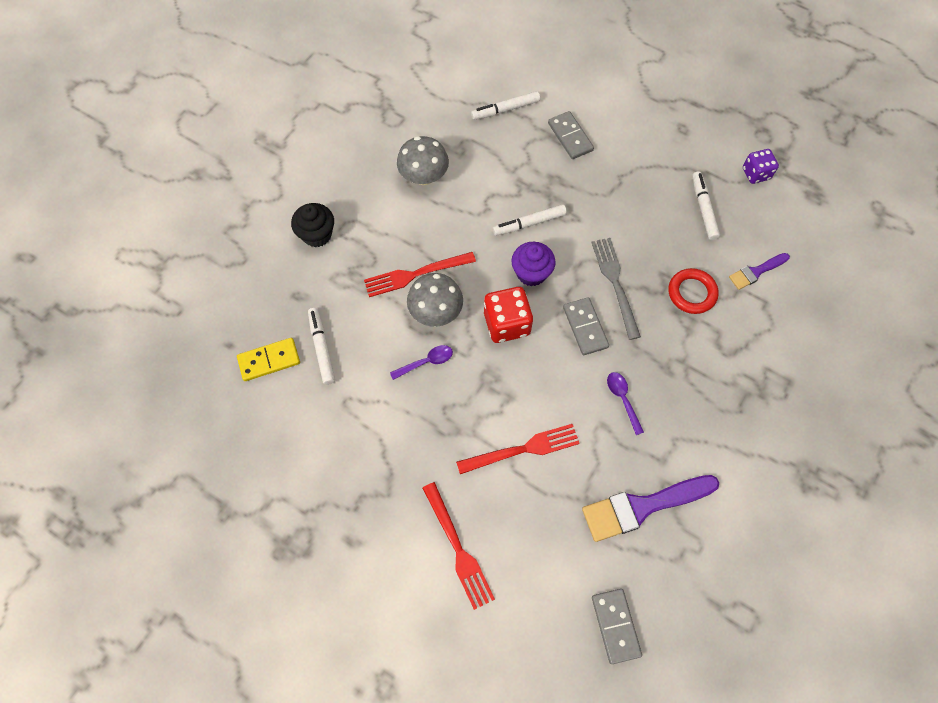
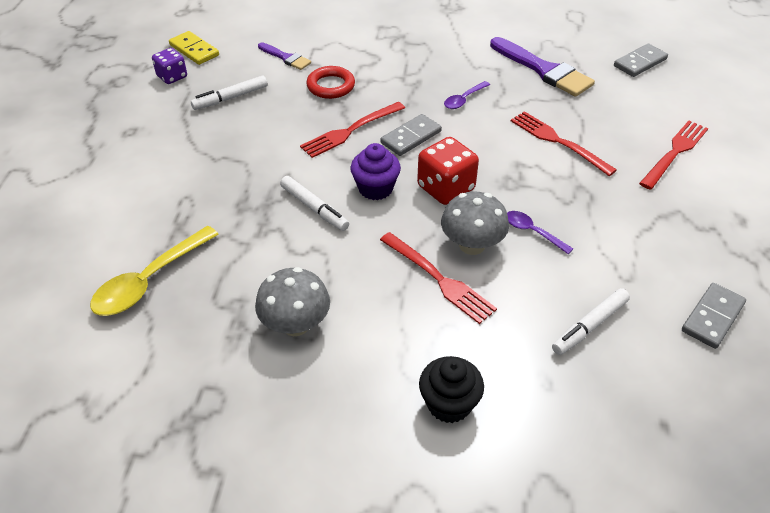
camera: 115 degrees left, 20 degrees down
(269, 360) = (645, 371): yellow domino -> yellow domino (194, 50)
(505, 109) = (150, 281): white marker -> yellow spoon
(570, 137) = (174, 210): grey domino -> grey domino (712, 317)
(615, 283) = (350, 131): grey fork -> red fork

